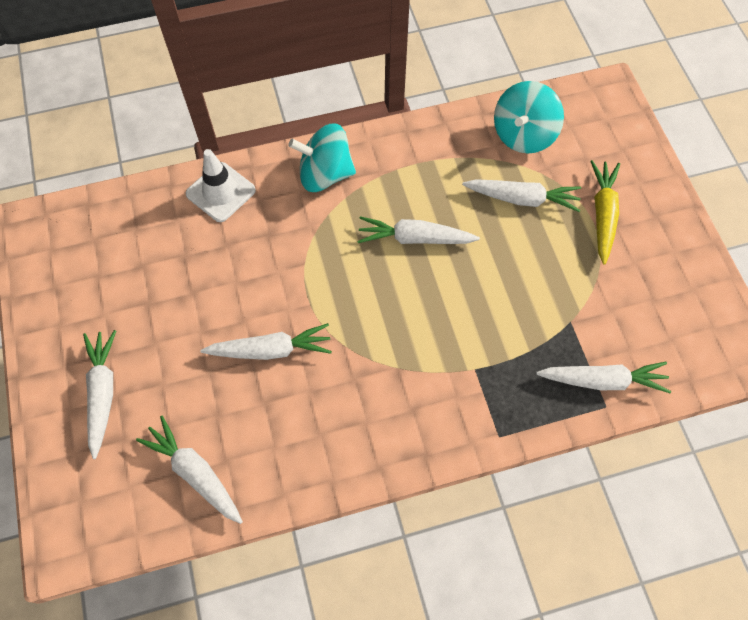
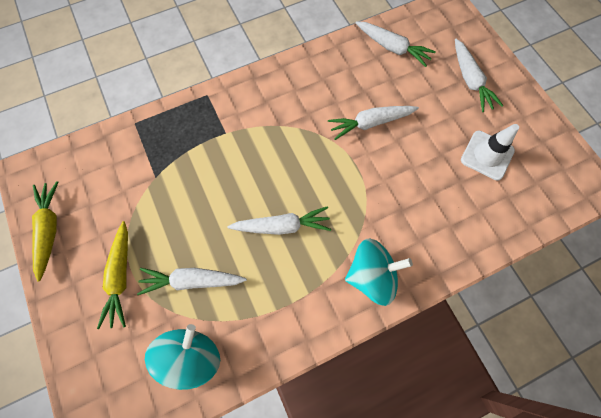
camera: 170 degrees right, 5 degrees up
(220, 192) = (455, 242): white traffic cone -> white traffic cone (487, 155)
(603, 380) = (135, 139): white carrot -> none
(696, 278) = (49, 229): none -> yellow carrot

